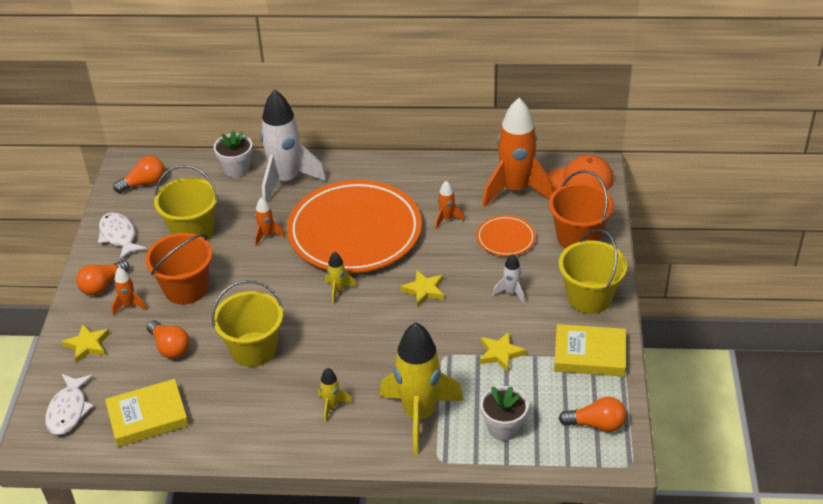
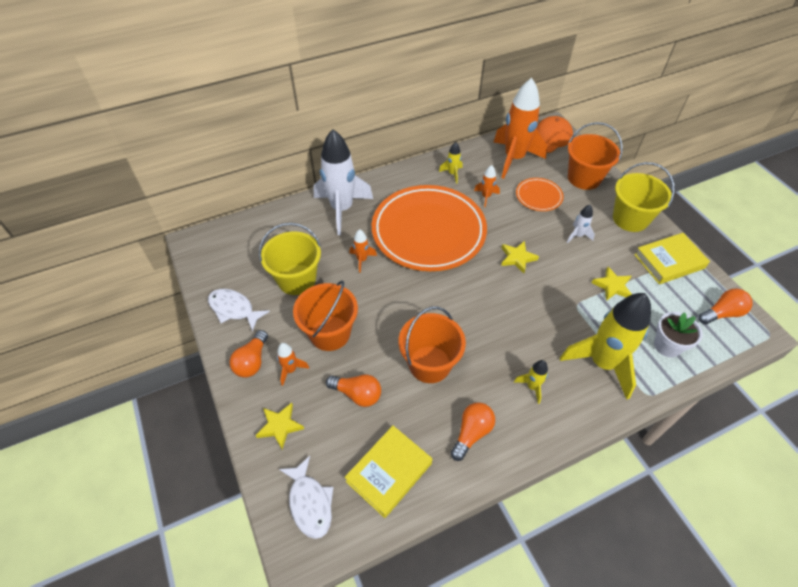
camera: 30 degrees left, 10 degrees up
(144, 183) = (222, 253): orange light bulb -> orange light bulb (471, 433)
(236, 169) = (294, 213): white flower pot -> none
(253, 349) = (429, 364): yellow bucket -> orange bucket
(338, 290) = (454, 284): yellow rocket -> yellow rocket (452, 174)

